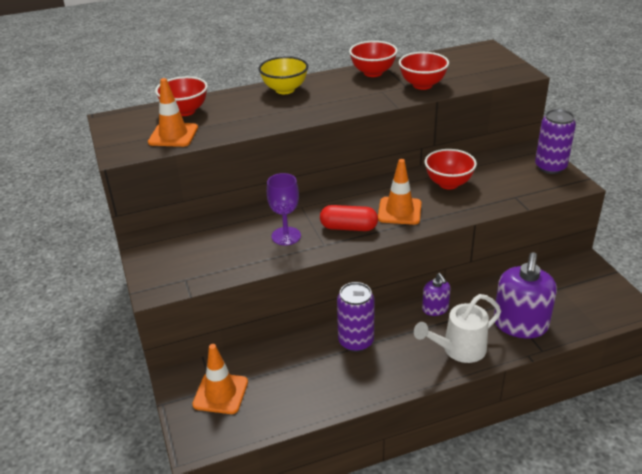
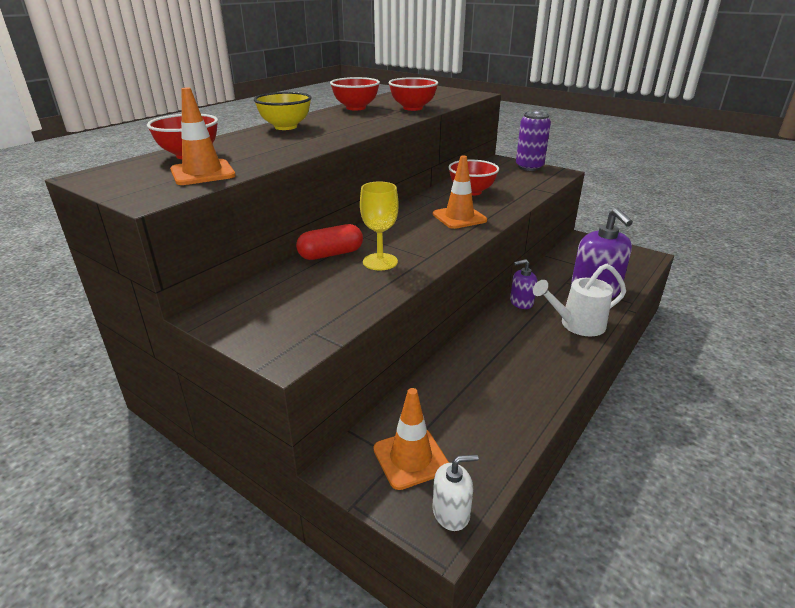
camera: 35 degrees left, 5 degrees down
(210, 438) = (451, 512): none -> white soap dispenser
(286, 236) = (380, 262): purple goblet -> yellow goblet
(348, 227) = (432, 239): red capsule -> red capsule (331, 254)
(356, 341) = (488, 352): purple can -> none
(435, 309) = (521, 302): purple soap dispenser -> purple soap dispenser turned 135 degrees clockwise
(458, 349) = (576, 325): white watering can -> white watering can turned 45 degrees clockwise

